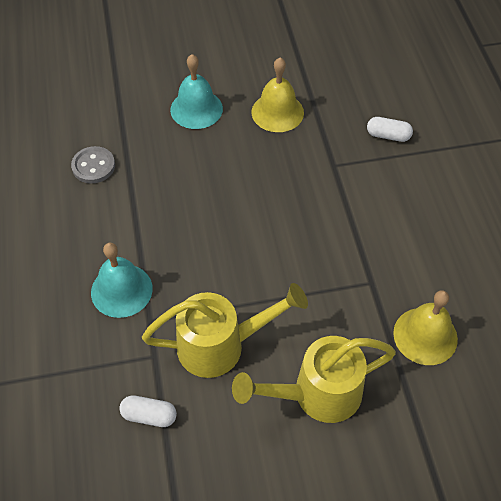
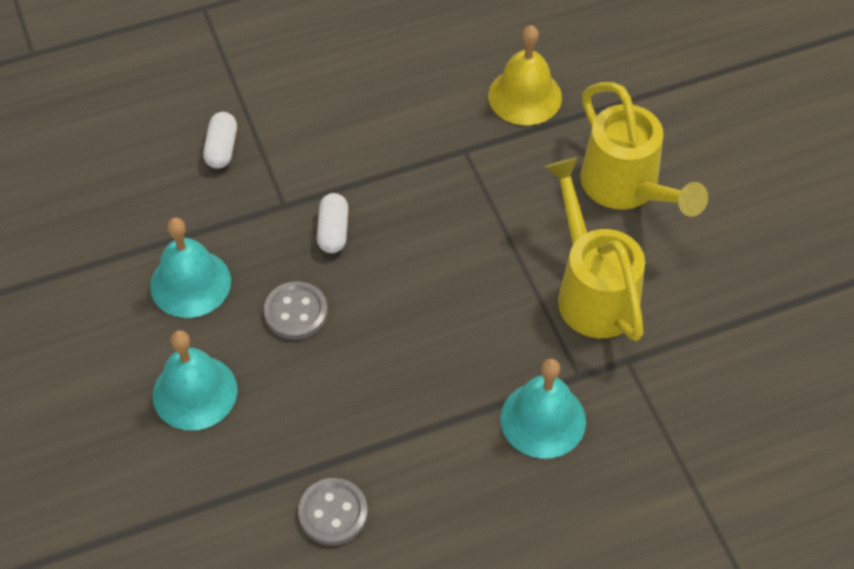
camera: 100 degrees left, 0 degrees up
(149, 415) = (705, 348): white capsule -> white capsule (333, 231)
(243, 163) = (296, 312): none -> grey button
(277, 112) = (190, 283): yellow bell -> turquoise bell

